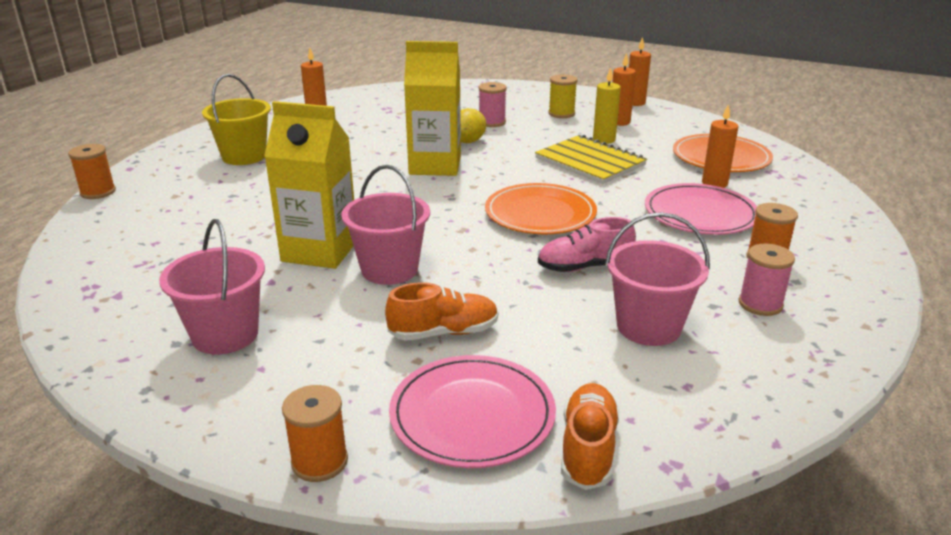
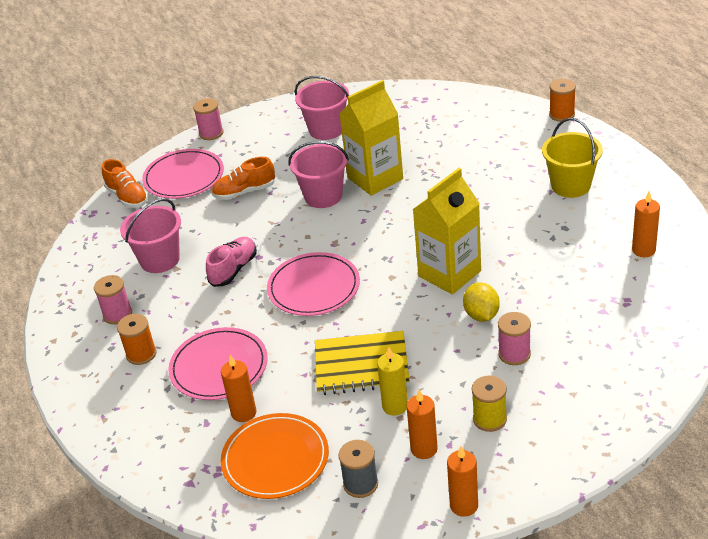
camera: 135 degrees right, 10 degrees up
(319, 462) = (211, 133): orange spool -> pink spool
(444, 332) = (244, 192): orange shoe -> orange shoe turned 45 degrees clockwise
(540, 213) = (314, 287): orange plate -> pink plate
(680, 129) = (360, 484): none -> grey spool

